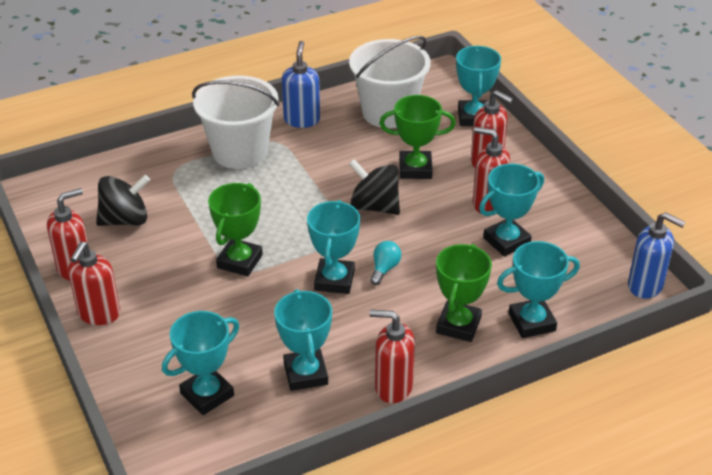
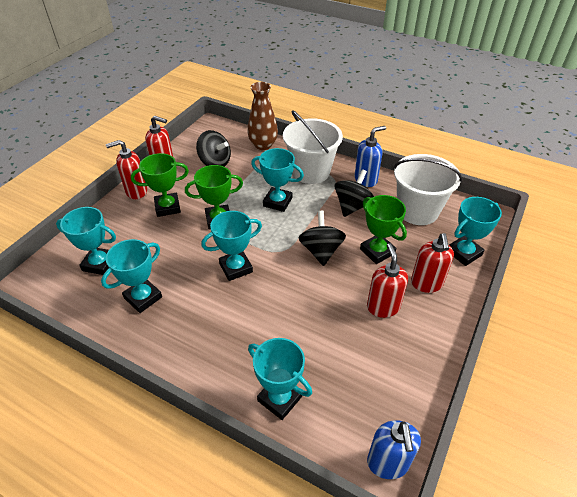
camera: 55 degrees right, 5 degrees up
(141, 165) = (263, 145): none -> brown vase
(332, 151) = (352, 206): none -> black spinning top
(384, 269) = (266, 286): turquoise light bulb -> none
(393, 387) = (158, 348): red soap dispenser -> none
(458, 325) = (242, 354): green trophy -> green trophy (167, 207)
(506, 241) = (353, 338): turquoise trophy -> turquoise trophy (277, 202)

